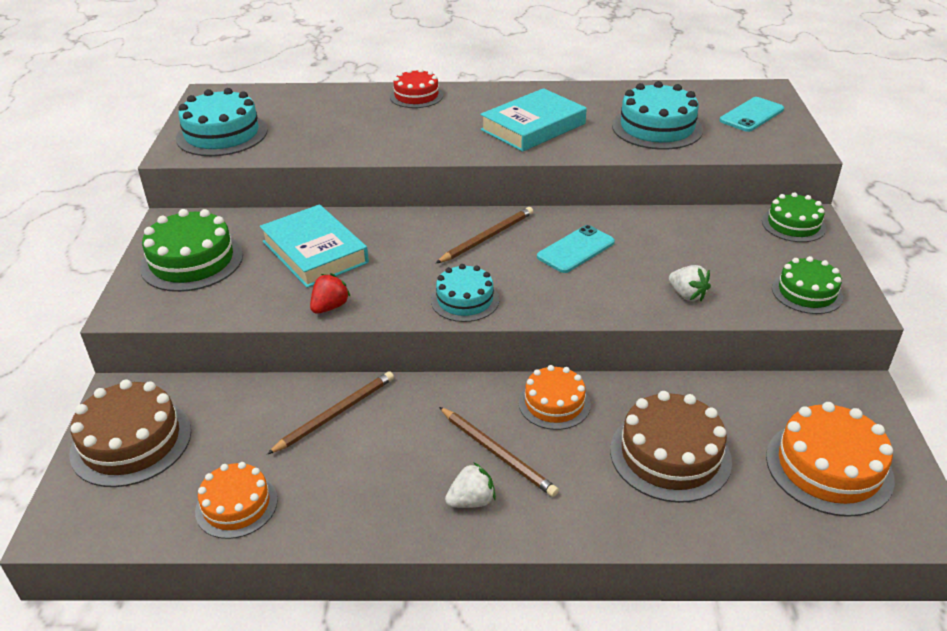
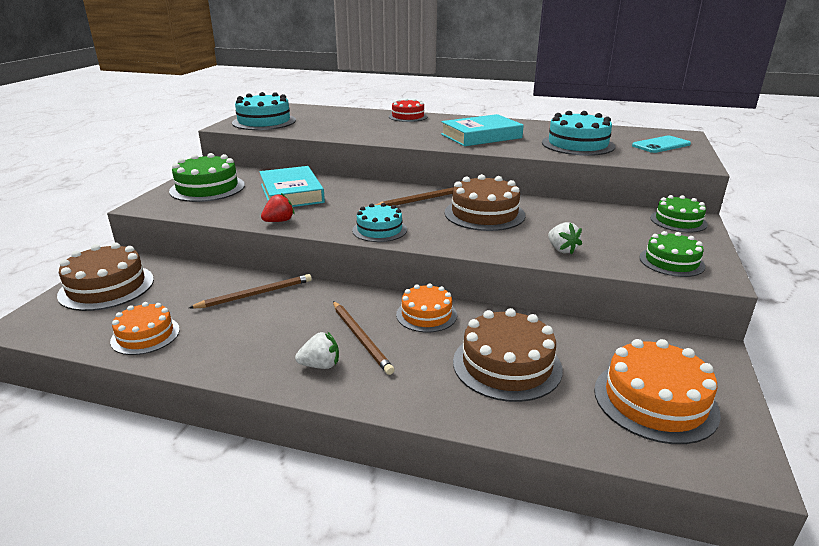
camera: 15 degrees right, 10 degrees down
(576, 249) = (484, 214): turquoise phone -> brown cake

